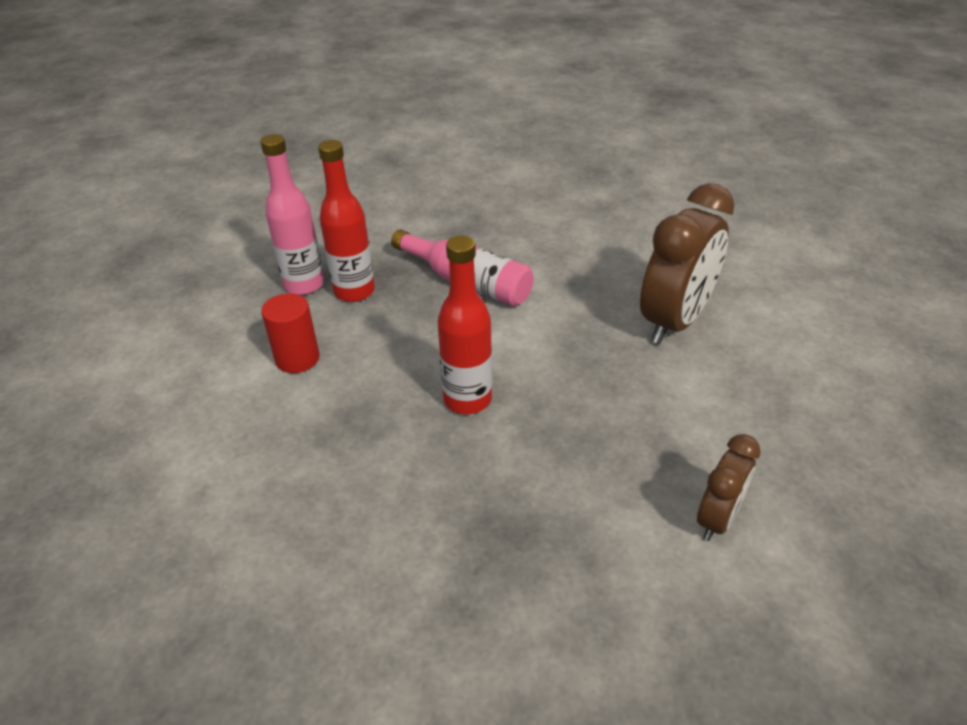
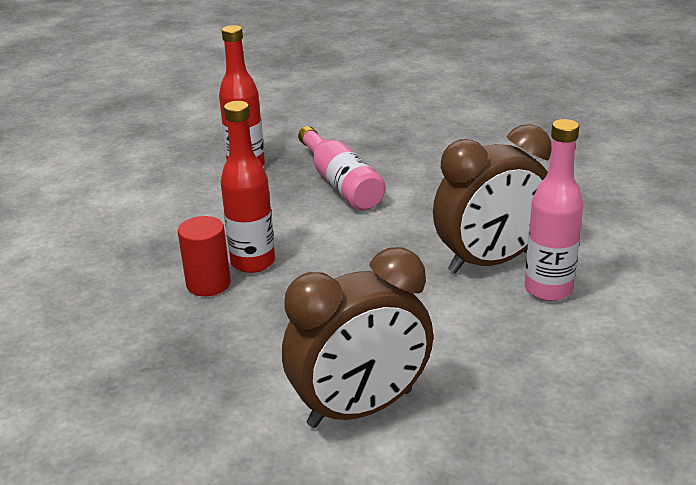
camera: 30 degrees right, 10 degrees down
(297, 358) = (160, 199): red cylinder -> red cylinder (208, 284)
(304, 284) = (214, 152): pink bottle -> pink bottle (548, 289)
(717, 519) = (360, 408): brown clock -> brown clock, size x1.83

